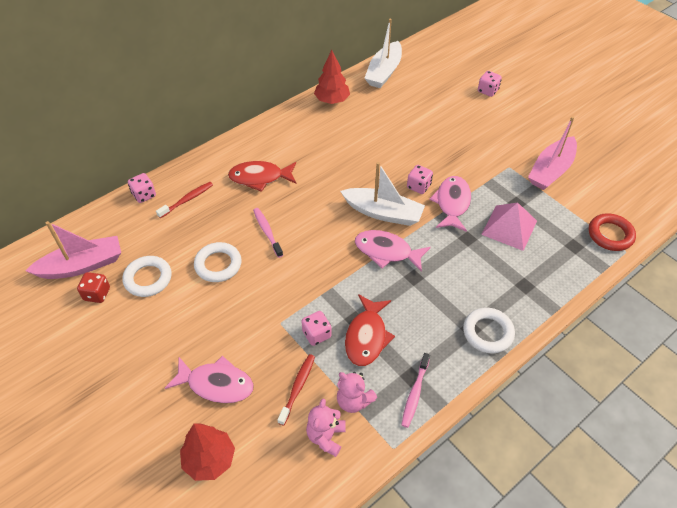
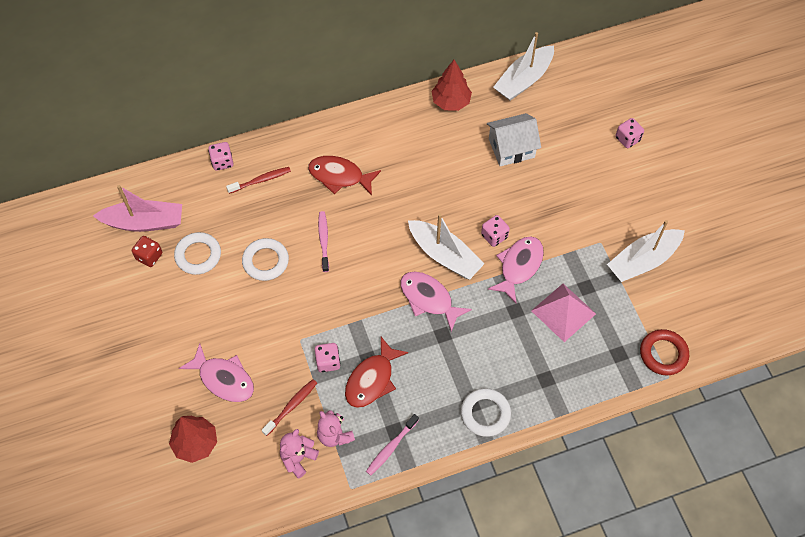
camera: 20 degrees right, 10 degrees up
(399, 120) = (511, 148): none -> white house
(551, 170) = (643, 261): pink boat -> white boat

